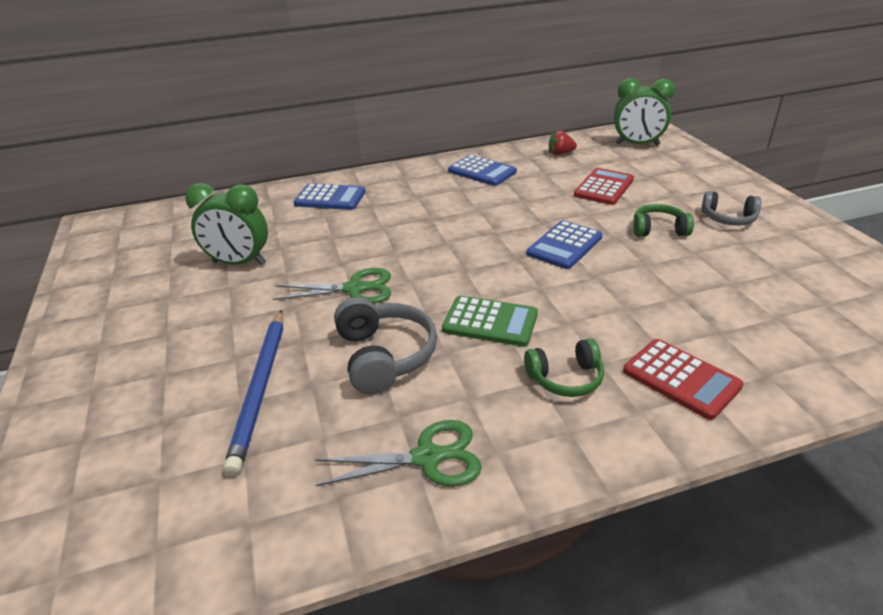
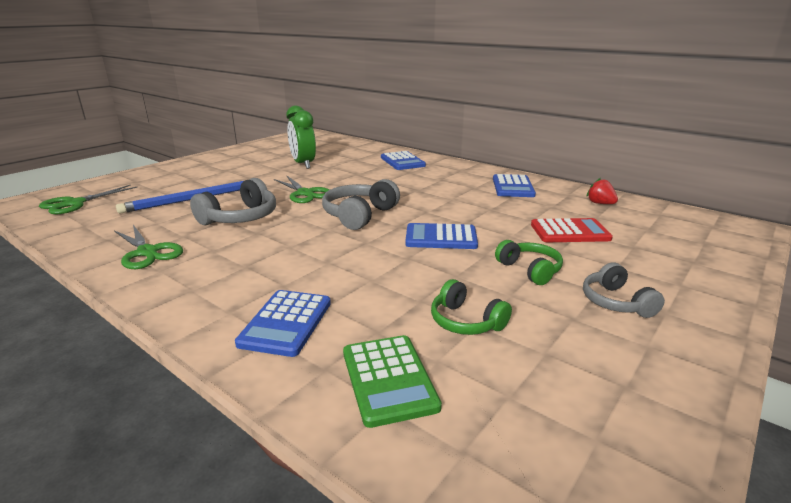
camera: 55 degrees right, 10 degrees down
(108, 533) = (75, 203): none -> green scissors
(465, 271) = (360, 215): none -> grey headphones
(490, 322) = (303, 236): green calculator -> green calculator (388, 379)
(565, 378) = (254, 275): green headphones -> green headphones (466, 321)
(637, 144) = (693, 228): green clock -> none
(681, 379) = (286, 323): red calculator -> blue calculator

